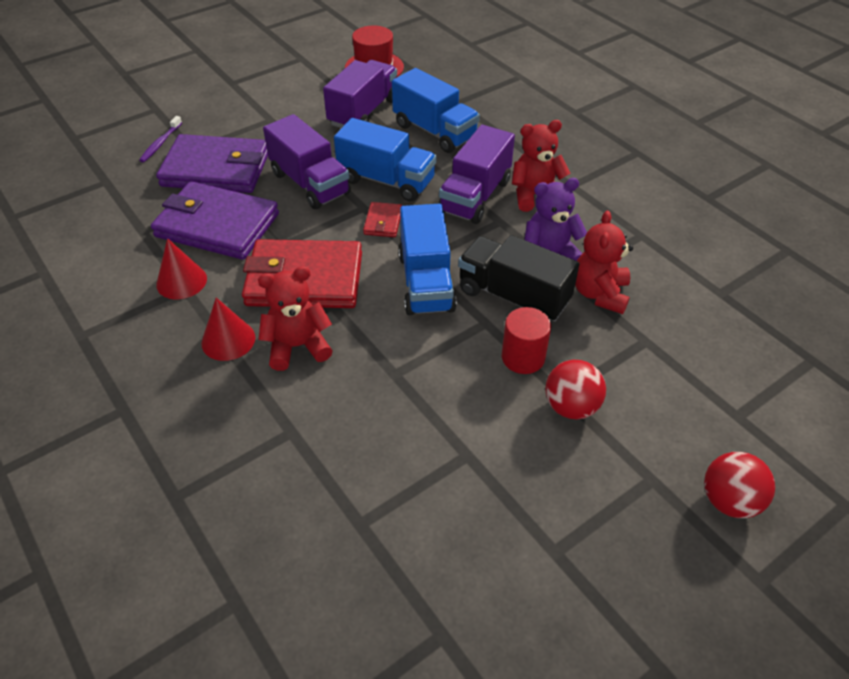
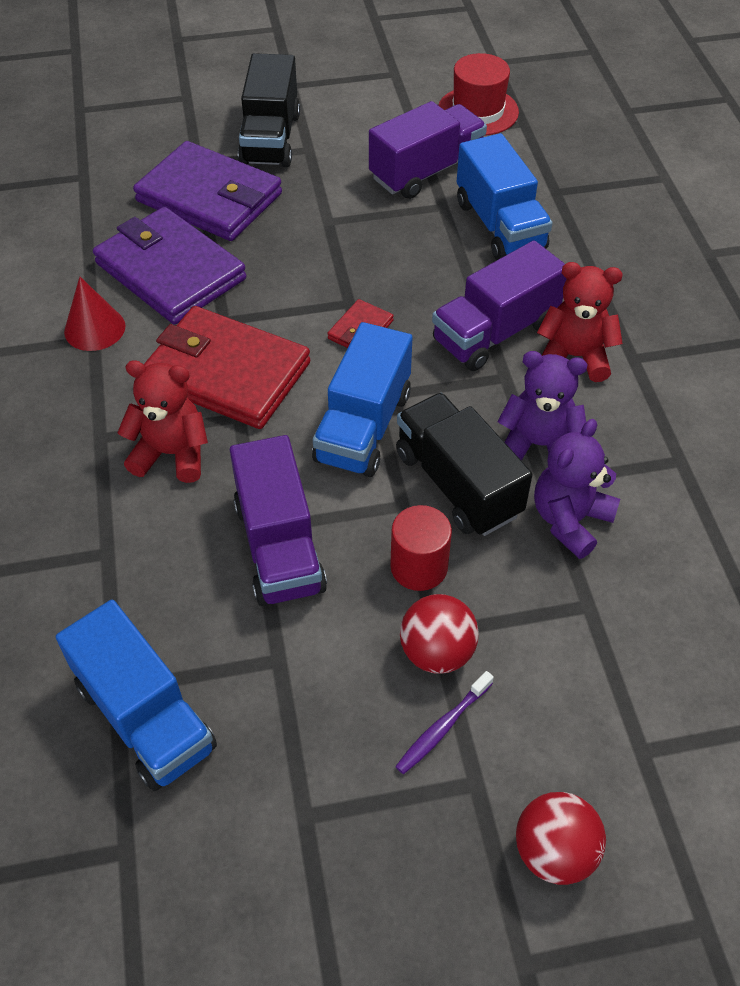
camera: 25 degrees right, 5 degrees up
(160, 143) = (167, 145): purple toothbrush -> purple toothbrush (442, 727)
(228, 340) = (103, 418): red cone -> none
(238, 120) = (270, 139): none -> black truck
(310, 183) = (305, 250): purple truck -> purple truck (279, 546)
(386, 181) = (398, 275): blue truck -> blue truck (145, 716)
(599, 294) = (570, 520): red teddy bear -> purple teddy bear

